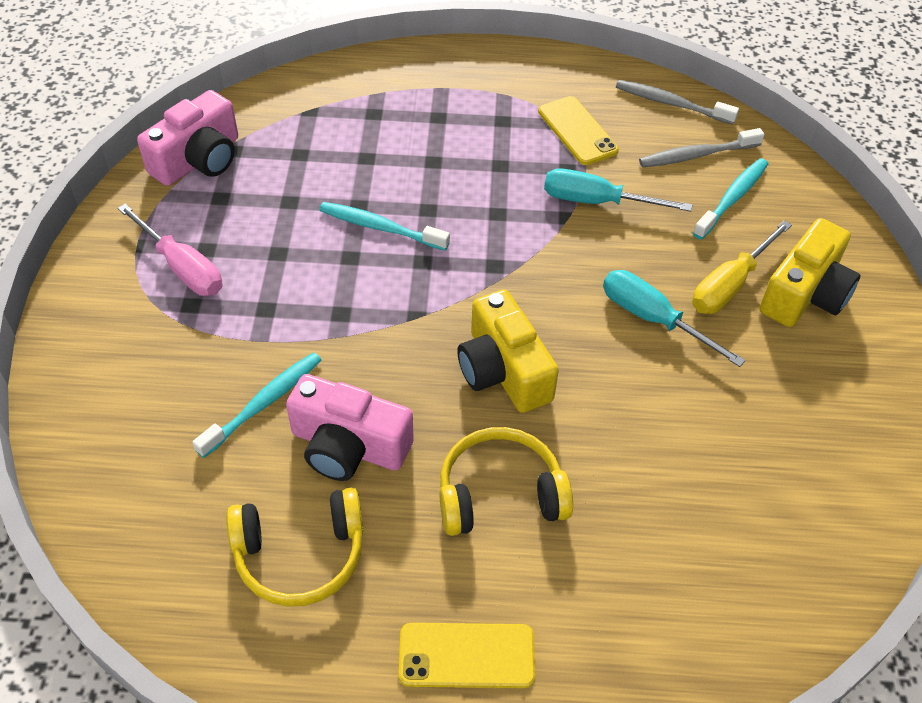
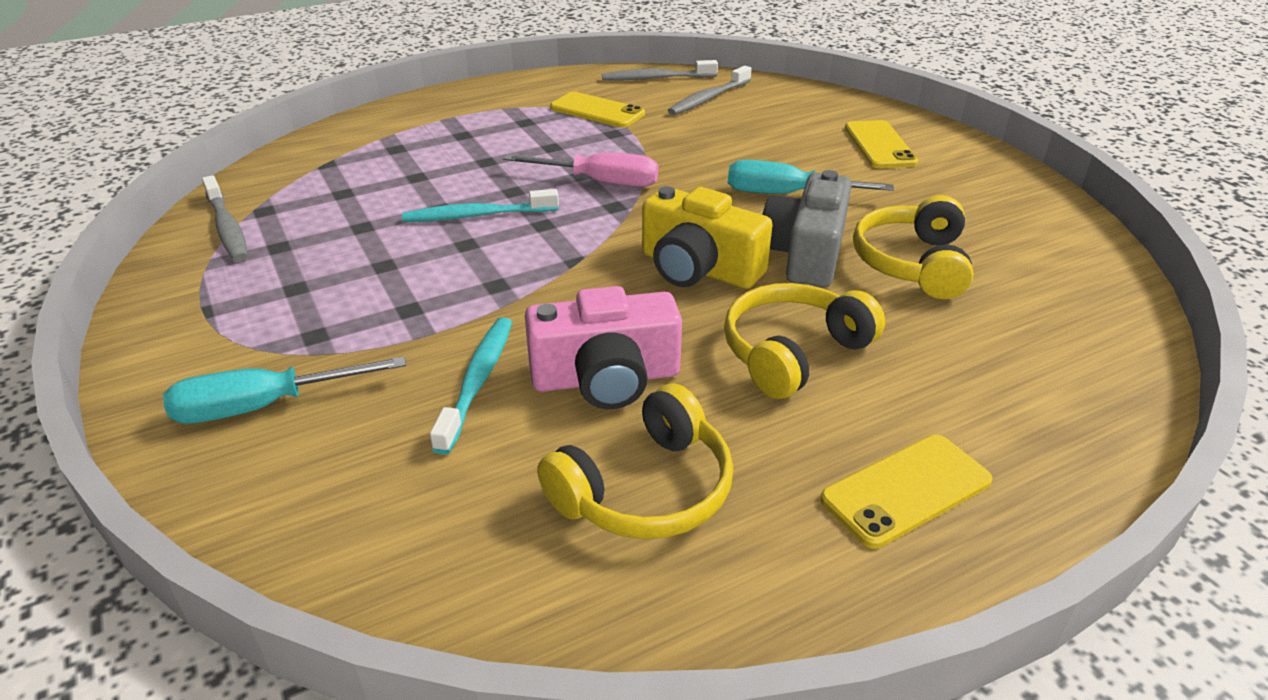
camera: 30 degrees left, 15 degrees down
(182, 267) = (278, 310): pink screwdriver -> pink screwdriver (600, 182)
(198, 159) = (227, 227): pink camera -> grey toothbrush
(597, 202) = (659, 144): turquoise screwdriver -> turquoise screwdriver (265, 406)
(604, 397) = (805, 254): none -> grey camera
(685, 453) = (912, 263): none -> yellow headphones
(730, 285) = (820, 157): yellow screwdriver -> none
(732, 198) = (763, 113): turquoise toothbrush -> none
(805, 294) = (879, 145): yellow camera -> yellow phone

